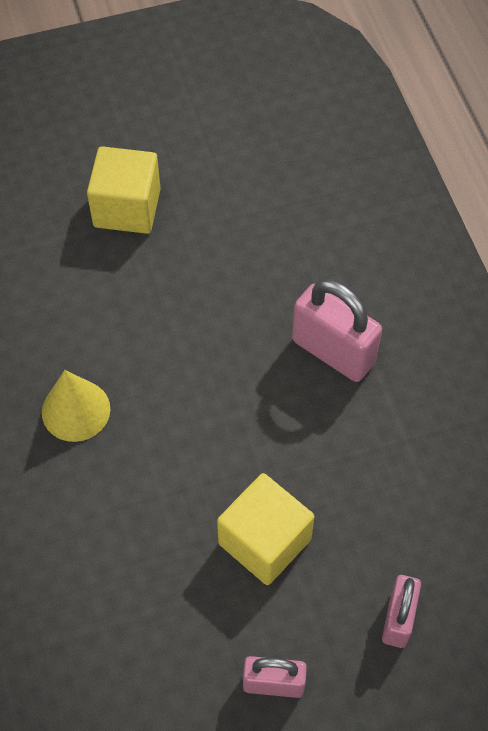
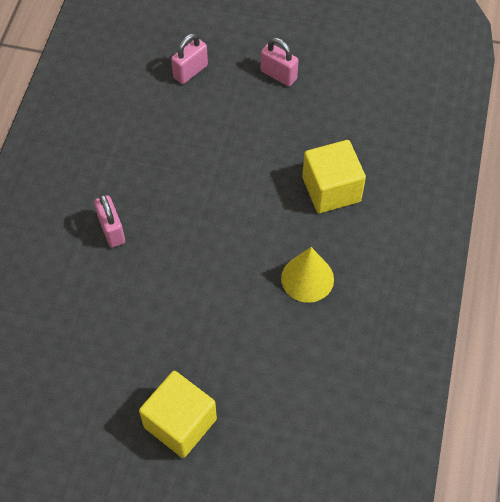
camera: 150 degrees left, 0 degrees up
(264, 541) = (236, 142): yellow cube -> yellow cube (331, 189)
(333, 351) = (112, 230): pink padlock -> pink padlock, size x0.62

